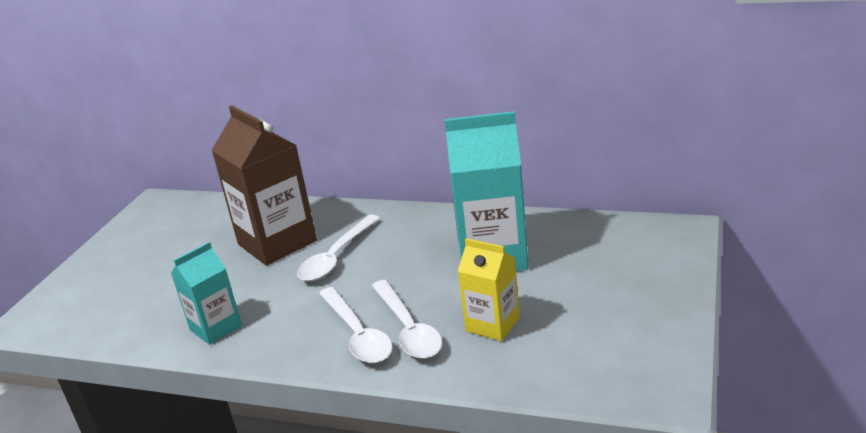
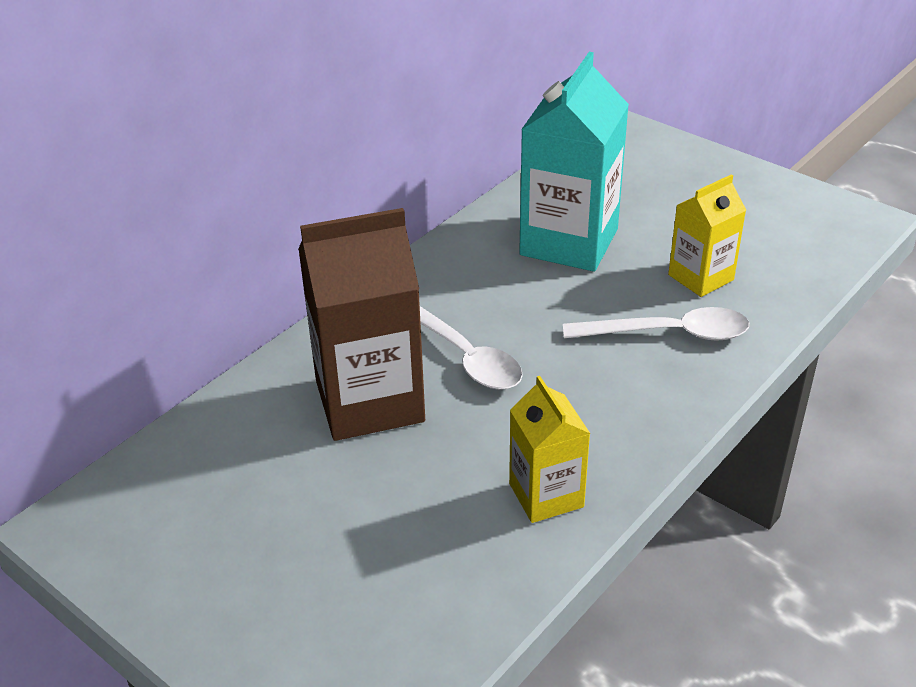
camera: 70 degrees left, 10 degrees up
(215, 327) = (546, 495): turquoise carton -> yellow carton
(357, 334) = (653, 373): white spoon -> none

